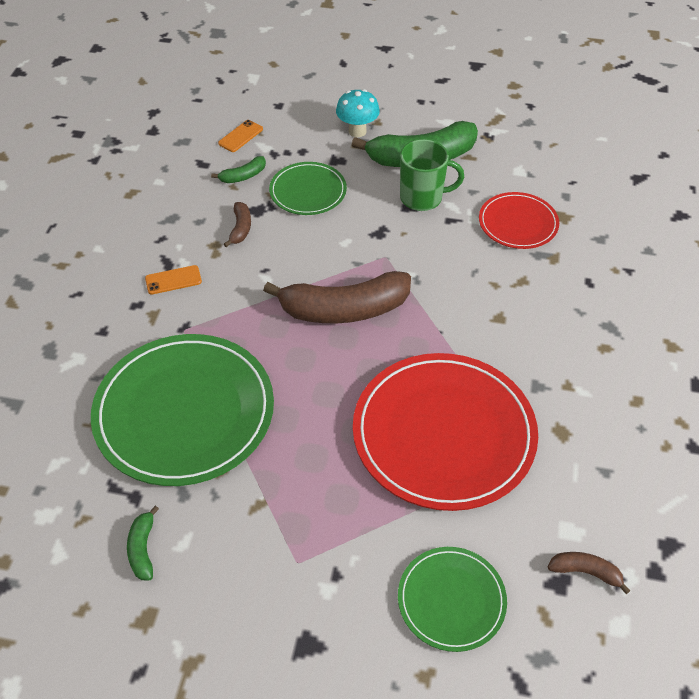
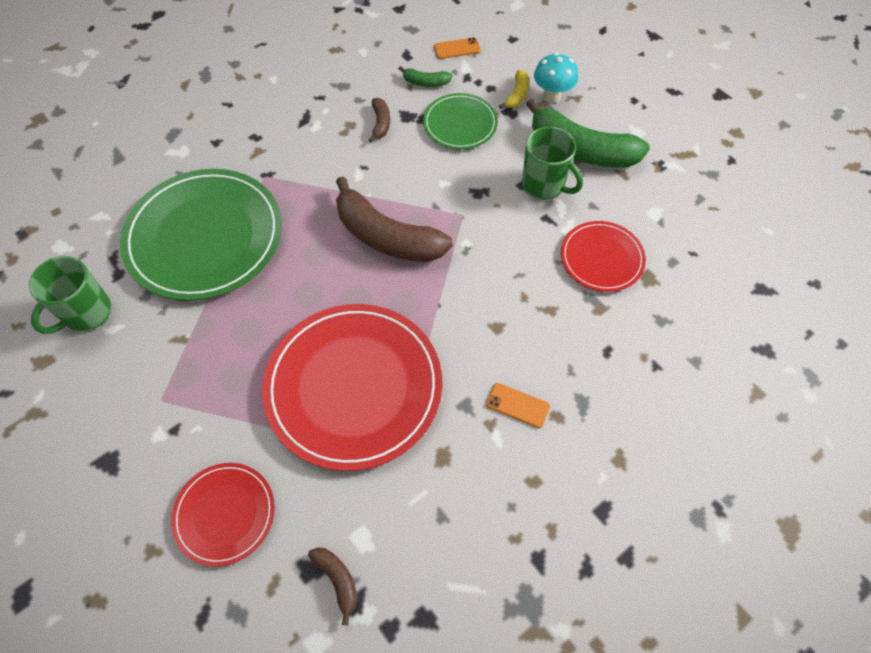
camera: 40 degrees right, 10 degrees up
(143, 549) = (87, 313): green banana -> green mug
(173, 280) = (296, 134): orange phone -> orange phone (517, 405)
(240, 228) = (380, 123): brown banana -> brown banana turned 45 degrees counterclockwise
(329, 145) = (517, 95): none -> yellow banana
(451, 600) = (225, 514): green plate -> red plate

